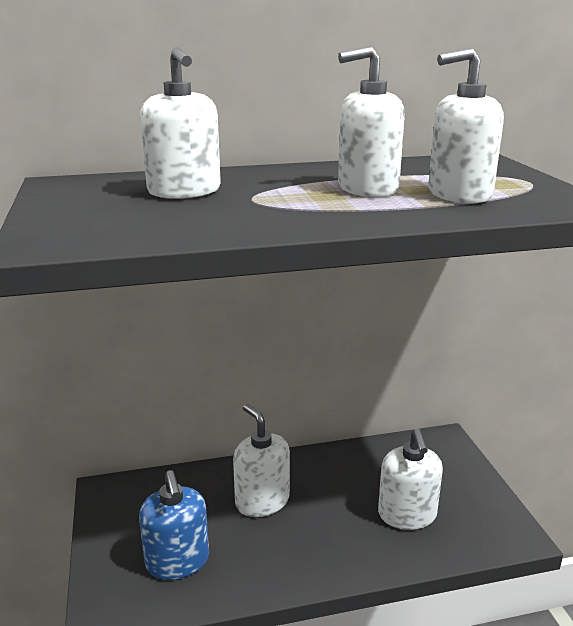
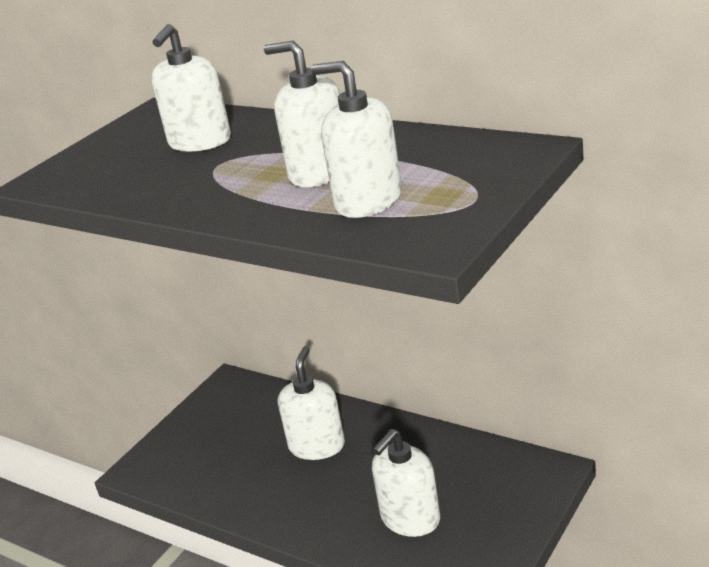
camera: 50 degrees right, 5 degrees up
(177, 561) = (210, 460): blue soap dispenser -> none

